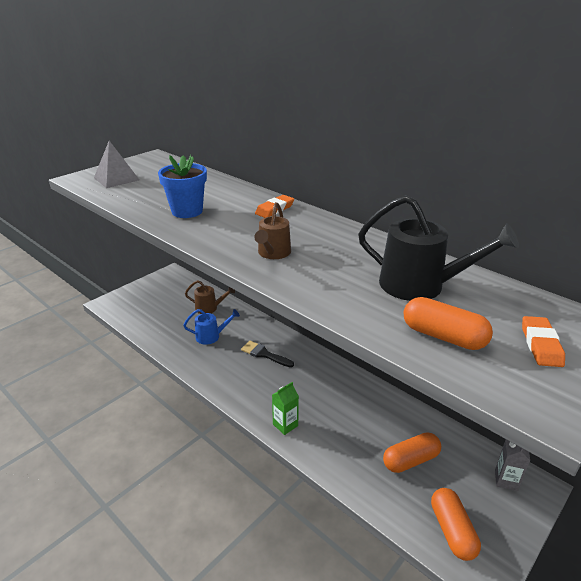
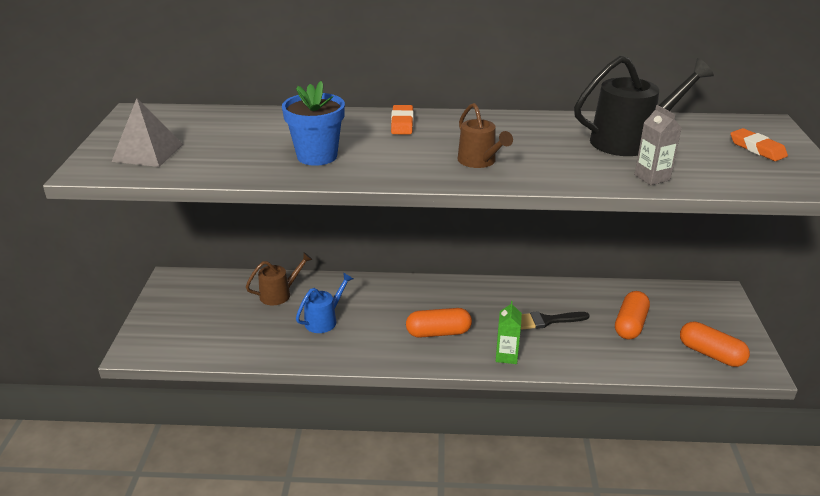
camera: 40 degrees left, 0 degrees up
(264, 354) = (403, 308): black brush -> black brush (547, 321)
(443, 336) = (702, 168): orange capsule -> orange capsule (438, 332)
(506, 480) = (701, 300): grey carton -> grey carton (652, 177)

